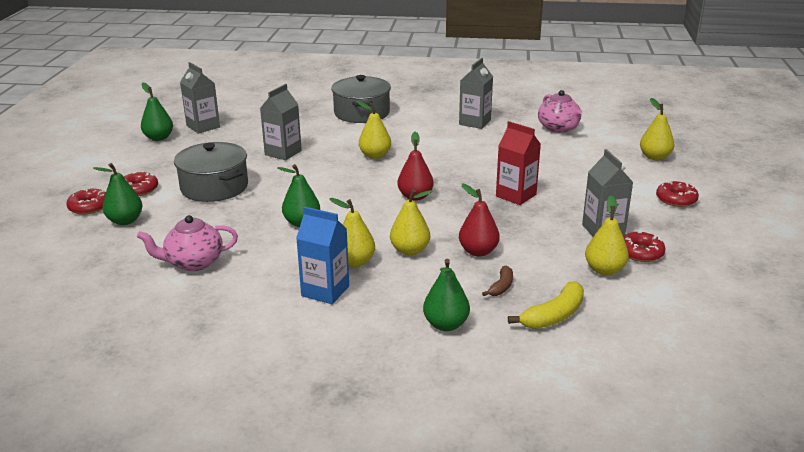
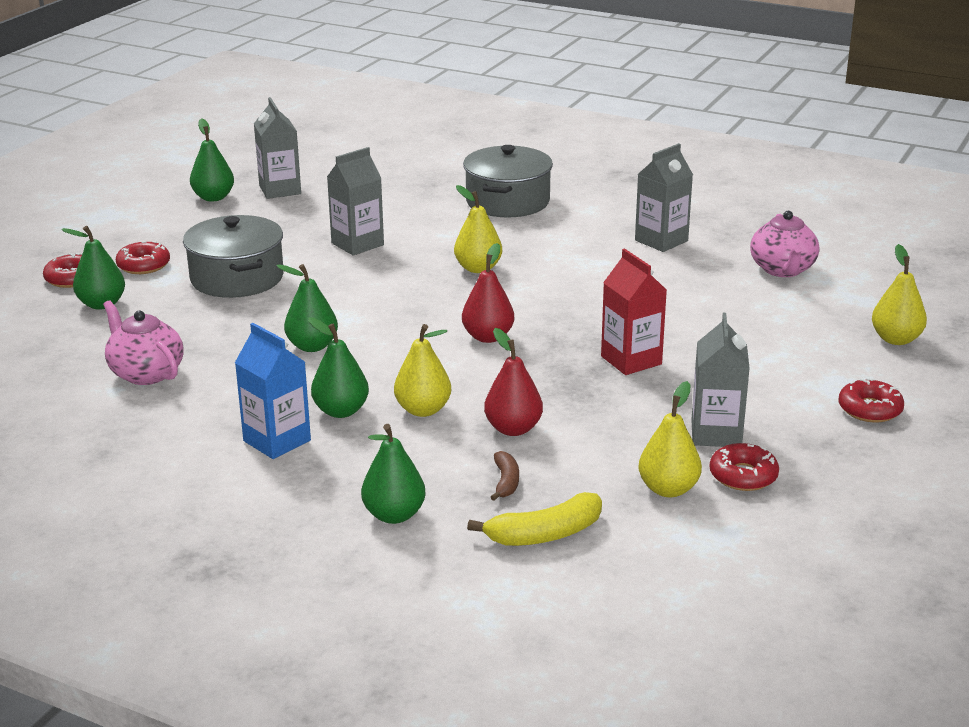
camera: 20 degrees right, 0 degrees up
(193, 263) = (146, 373): pink teapot -> pink teapot turned 45 degrees clockwise
(355, 262) = (341, 411): yellow pear -> green pear
(501, 287) = (506, 482): brown banana -> brown banana turned 45 degrees counterclockwise

